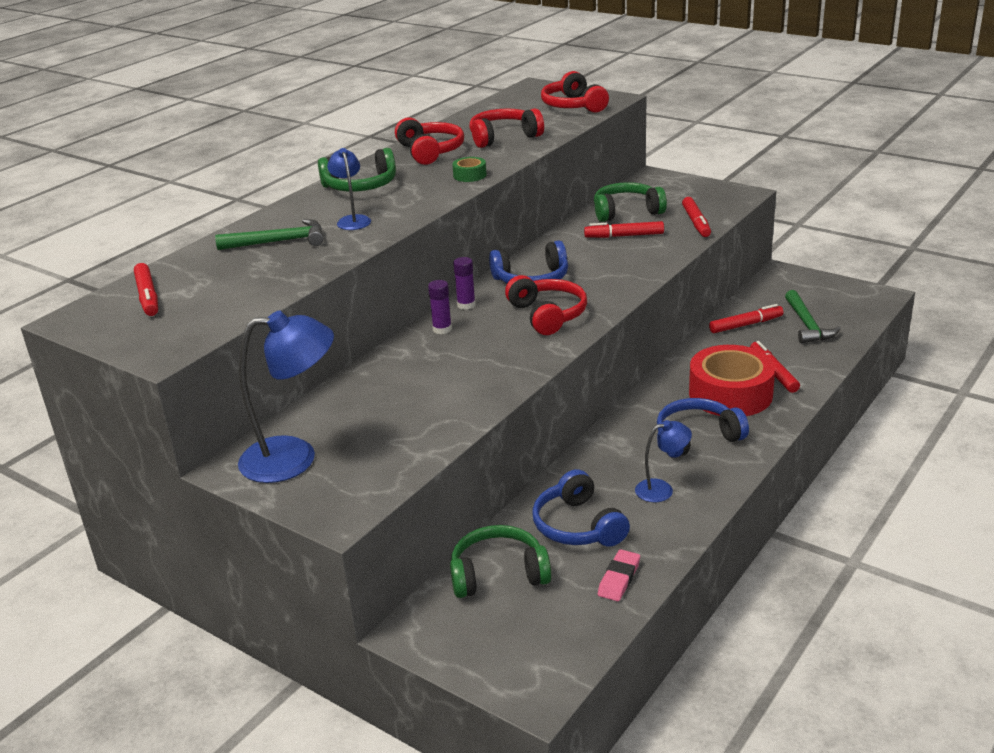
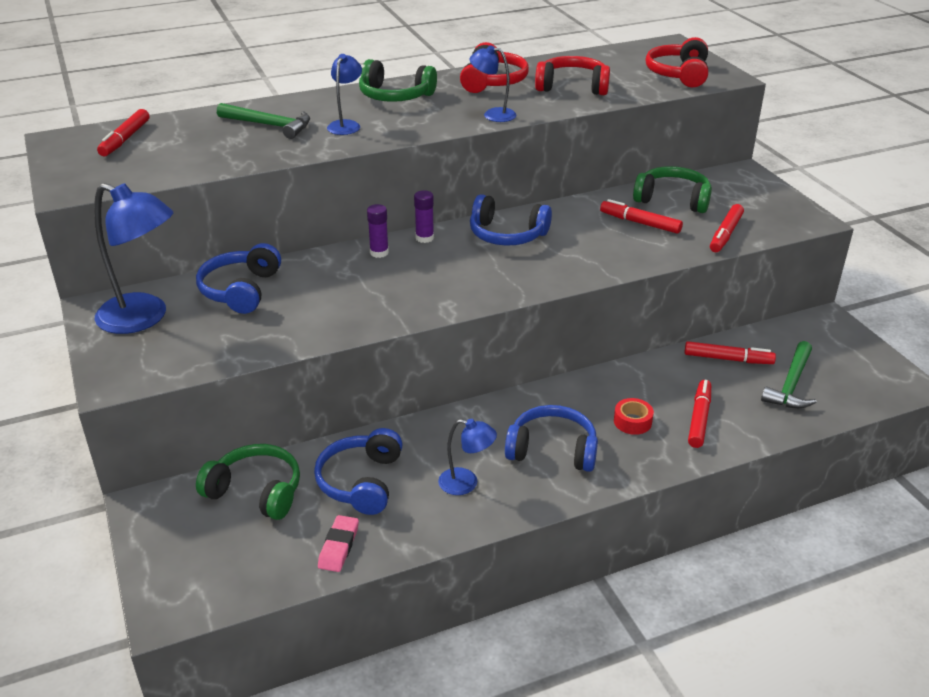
camera: 30 degrees right, 5 degrees up
(357, 402) = (241, 290): none -> blue headphones
(469, 175) = (493, 114): green tape -> blue lamp
(547, 315) = (477, 274): red headphones -> none
(619, 579) = (338, 546): pink eraser -> pink eraser turned 45 degrees counterclockwise
(730, 394) = (632, 421): red tape -> red tape, size x0.42

